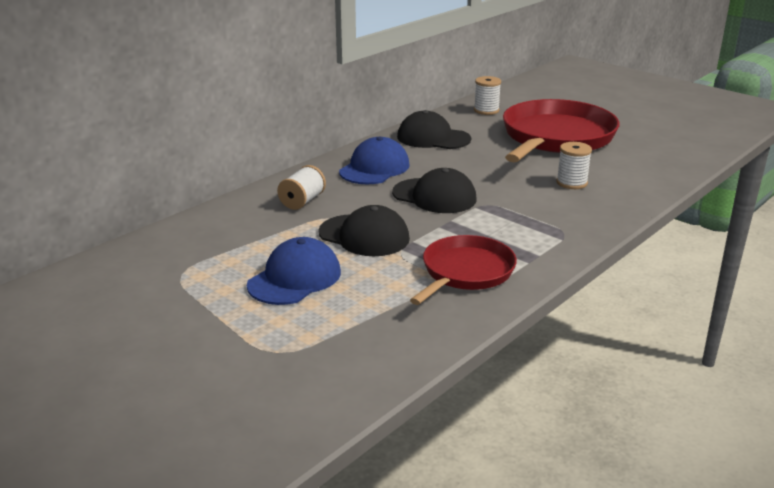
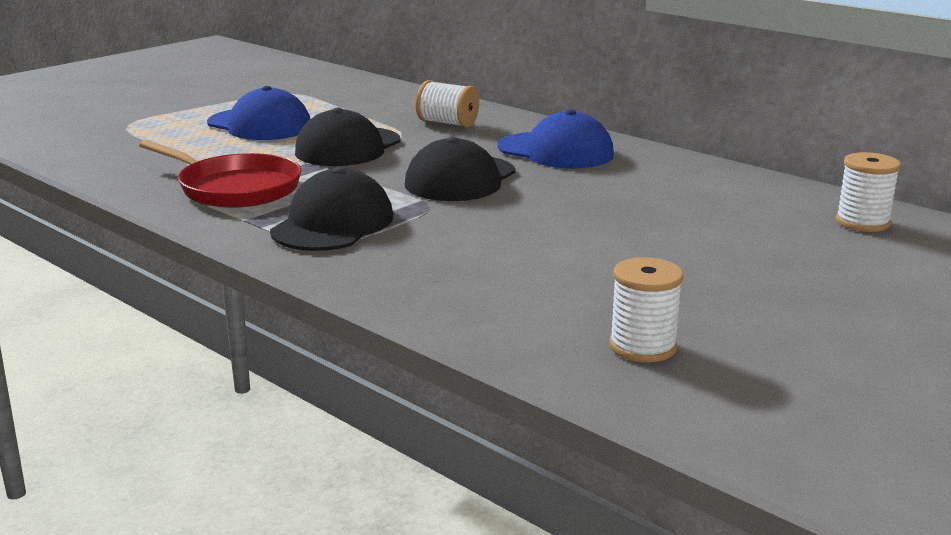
camera: 90 degrees right, 5 degrees down
(433, 138) = (691, 183): black cap -> black cap (333, 224)
(556, 138) = (740, 270): red pan -> none
(571, 183) = (513, 266): white spool -> white spool (642, 347)

